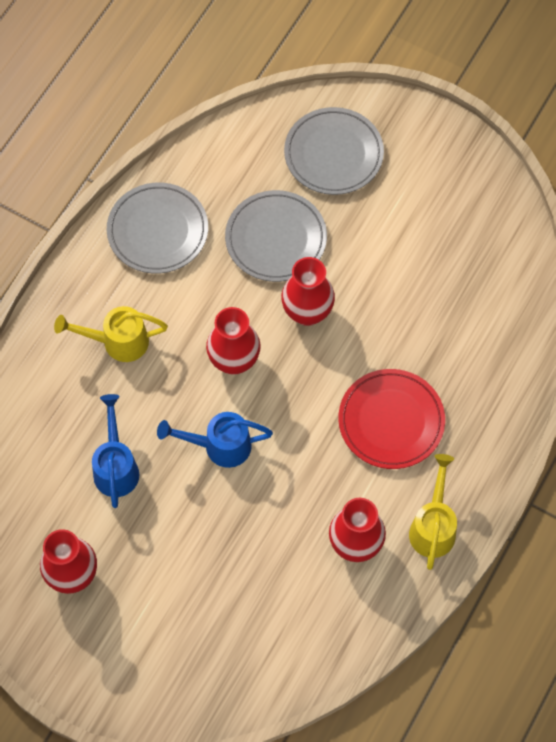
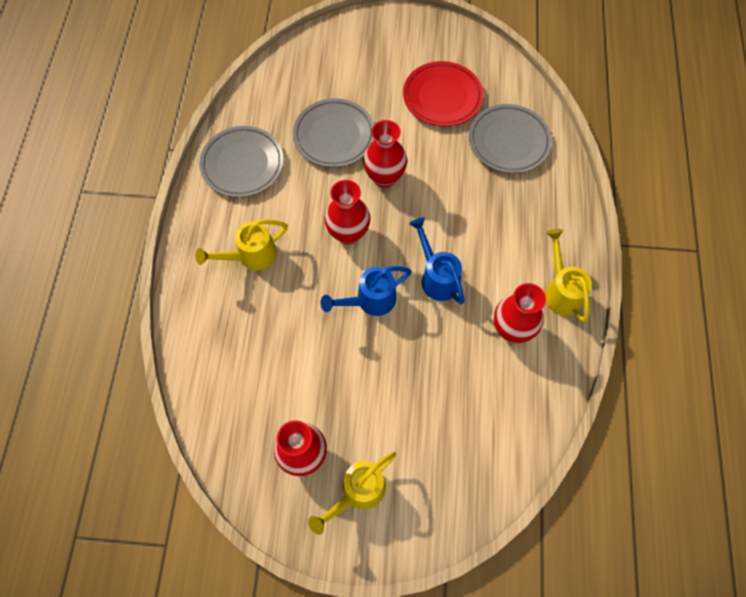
camera: 25 degrees left, 0 degrees up
(108, 636) = (357, 492): none -> yellow watering can
(116, 466) = (296, 351): blue watering can -> blue watering can (436, 276)
(333, 154) = (345, 64): grey plate -> grey plate (509, 141)
(391, 421) = (487, 228): red plate -> red plate (442, 97)

